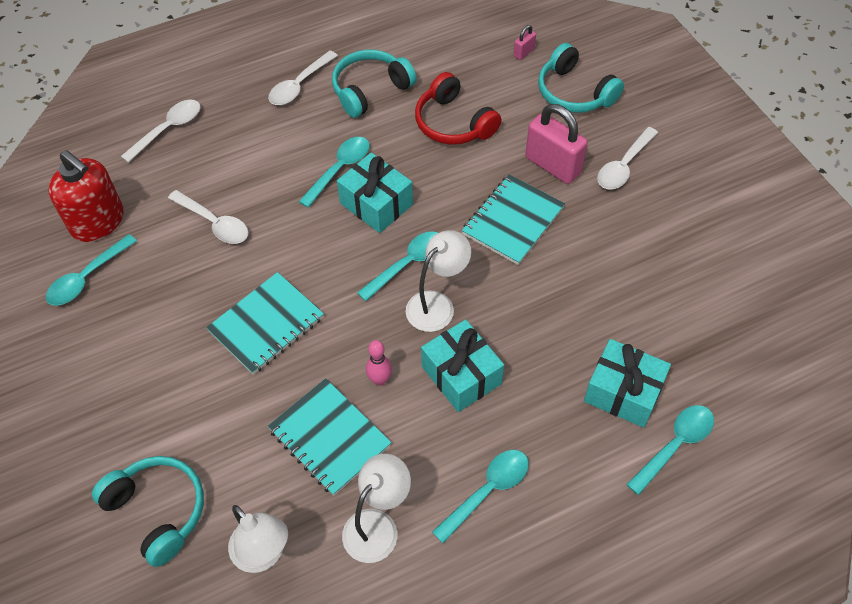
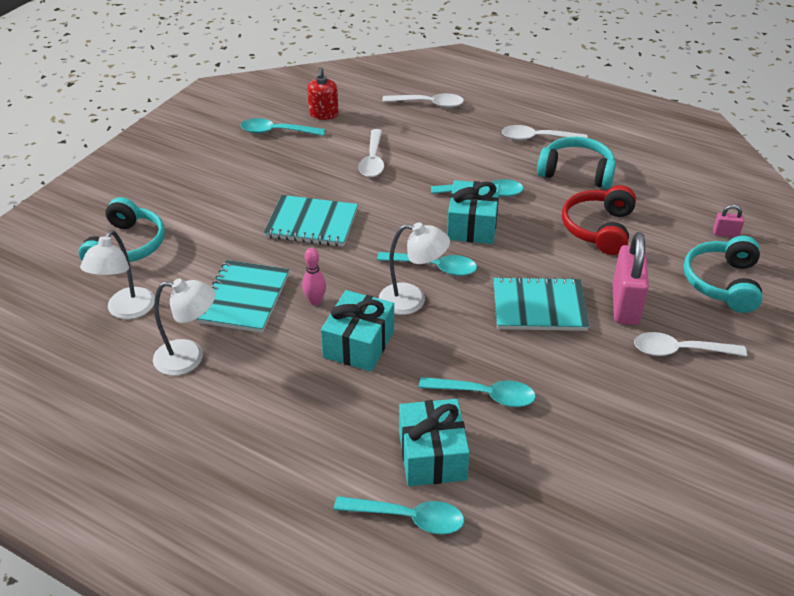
camera: 55 degrees right, 15 degrees down
(98, 222) = (323, 114): red soap dispenser -> red soap dispenser, size x0.62
(487, 491) = (265, 408): turquoise spoon -> turquoise spoon (485, 395)

